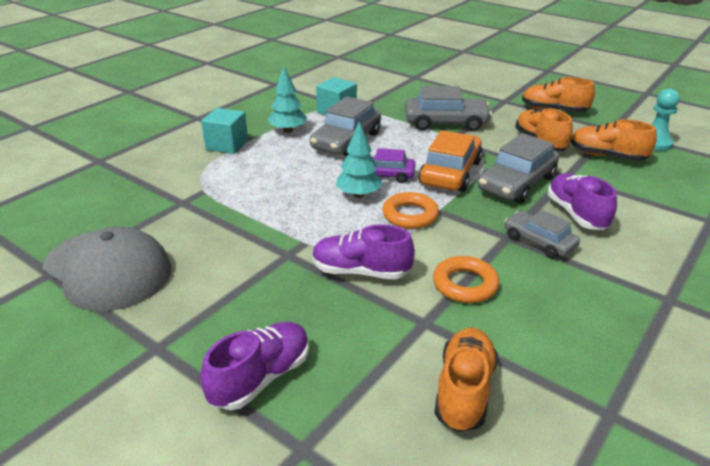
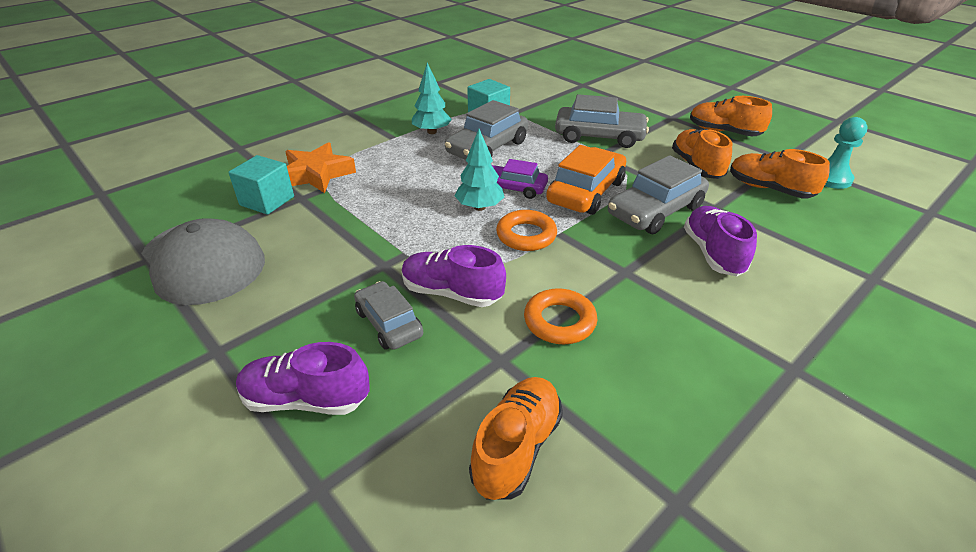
camera: 10 degrees right, 5 degrees up
(189, 179) = (316, 174): none -> orange star
(227, 145) = (366, 142): turquoise cube -> turquoise cube (267, 201)
(261, 377) = (306, 399): purple shoe -> purple shoe turned 135 degrees counterclockwise
(539, 242) = (659, 281): grey car -> grey car (389, 323)

